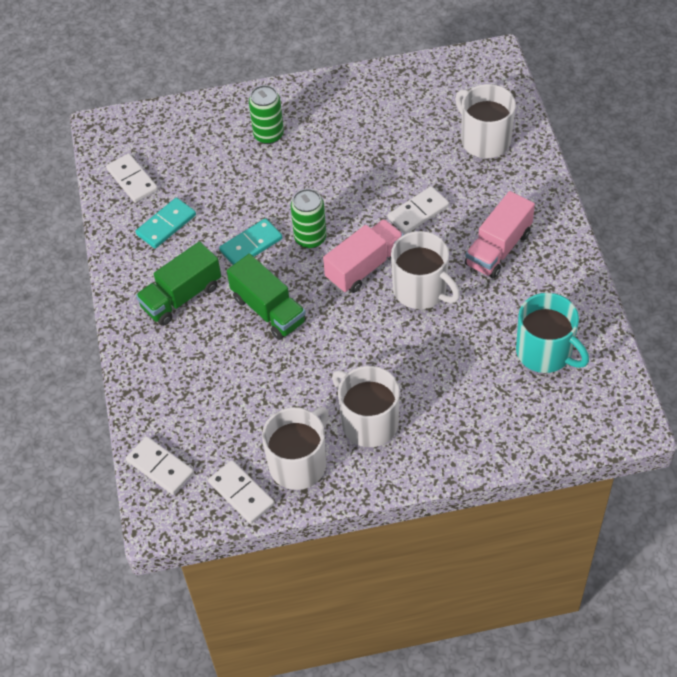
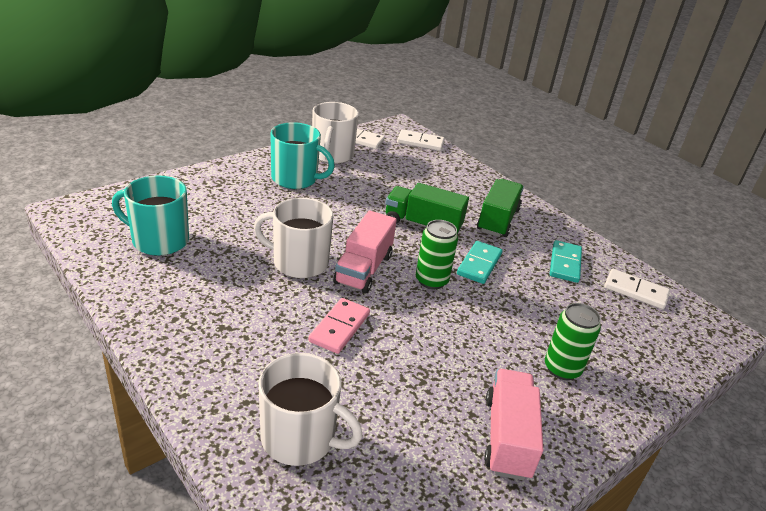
camera: 145 degrees right, 20 degrees down
(368, 422) = (296, 179): white mug -> turquoise mug
(418, 212) = (339, 328): white domino -> pink domino
(498, 249) = (233, 312): pink truck -> pink truck (507, 437)

